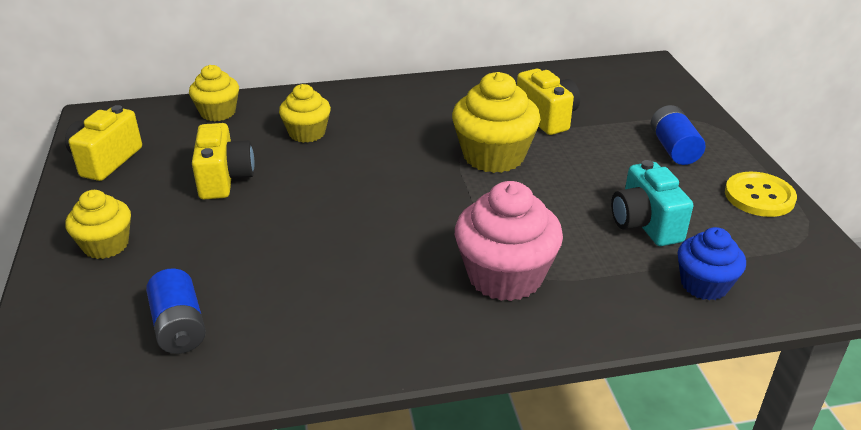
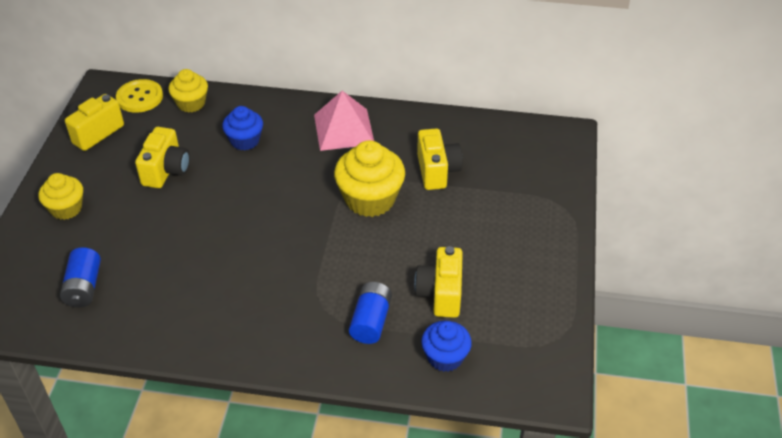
camera: 20 degrees right, 10 degrees up
(307, 133) = (245, 141): yellow cupcake -> blue cupcake
(416, 102) = (344, 129): none -> pink pyramid
(505, 276) = (310, 309): pink cupcake -> none
(645, 224) = (440, 294): turquoise camera -> yellow camera
(674, 148) = (517, 229): blue battery -> blue battery (371, 321)
(759, 196) = (549, 293): yellow button -> yellow button (140, 97)

